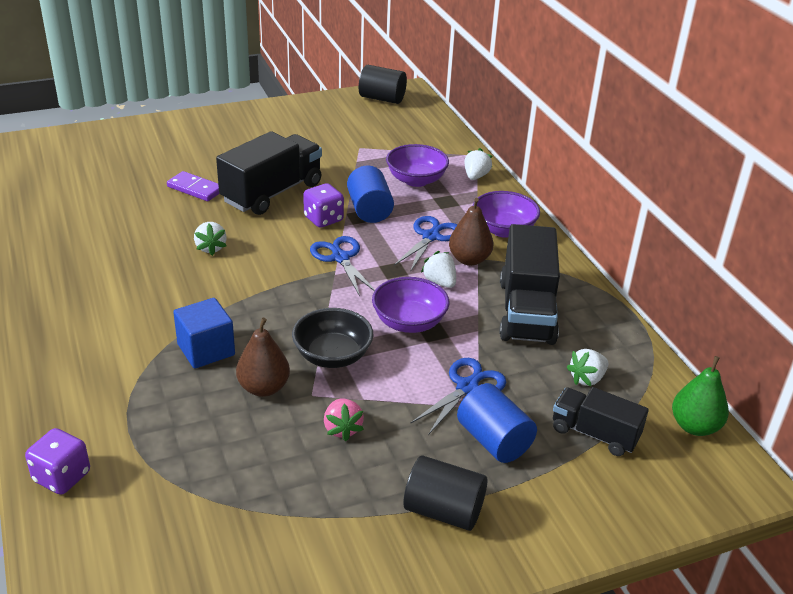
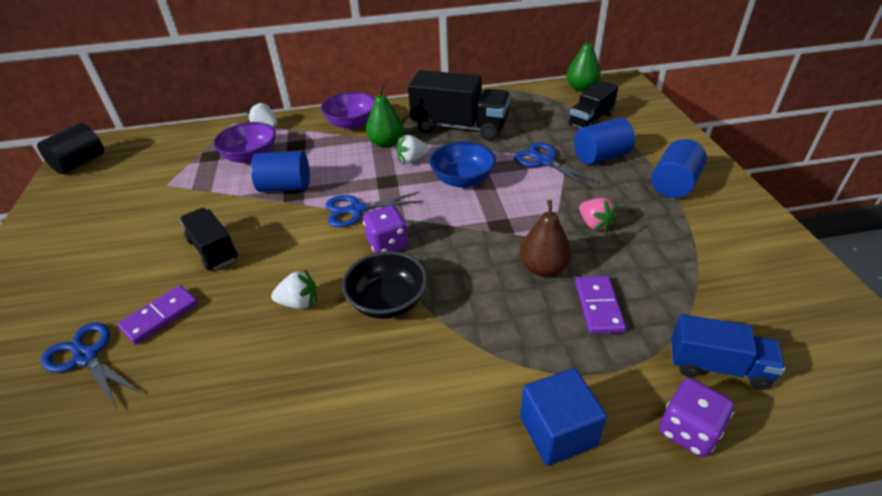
camera: 75 degrees left, 5 degrees up
(130, 508) = (717, 366): none -> blue truck
(206, 350) = (482, 308): blue cube -> blue cube (557, 431)
(210, 427) = (598, 306): none -> purple domino
(272, 193) = (213, 250): black truck -> black truck, size x0.60
(323, 219) = (285, 216): purple dice -> purple dice (387, 244)
(332, 356) = (501, 224): black bowl -> black bowl (388, 301)
(342, 429) = (594, 224): pink strawberry -> pink strawberry turned 60 degrees clockwise
(409, 322) = (462, 180): purple bowl -> blue bowl
(431, 237) = (345, 158): blue scissors -> blue scissors (86, 357)
(443, 511) = (674, 184): black cylinder -> blue cylinder
(469, 259) = (386, 143): brown pear -> green pear
(587, 379) = (537, 114): white strawberry -> none

